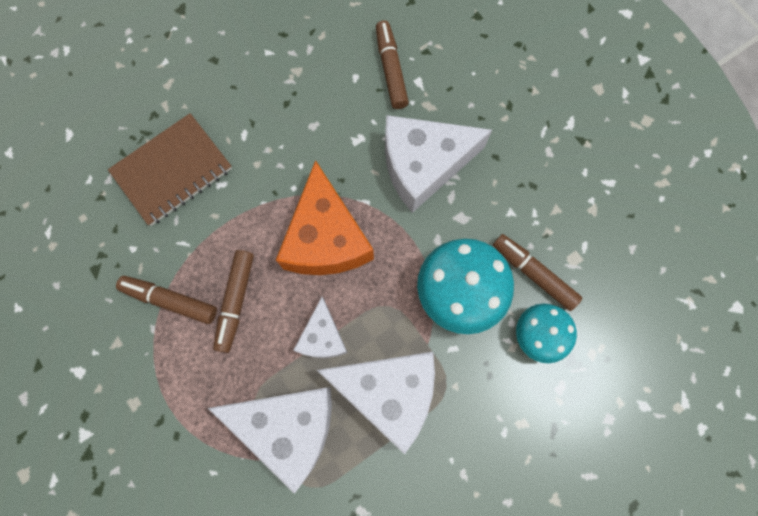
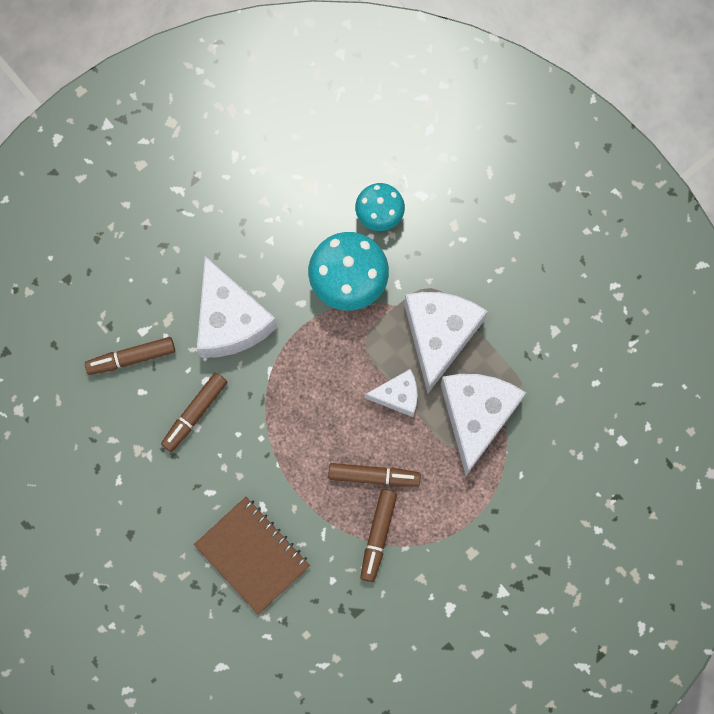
camera: 95 degrees left, 0 degrees up
(326, 238) = (308, 402): orange cheese -> none
(533, 273) = (325, 219): brown marker -> brown marker (195, 413)

